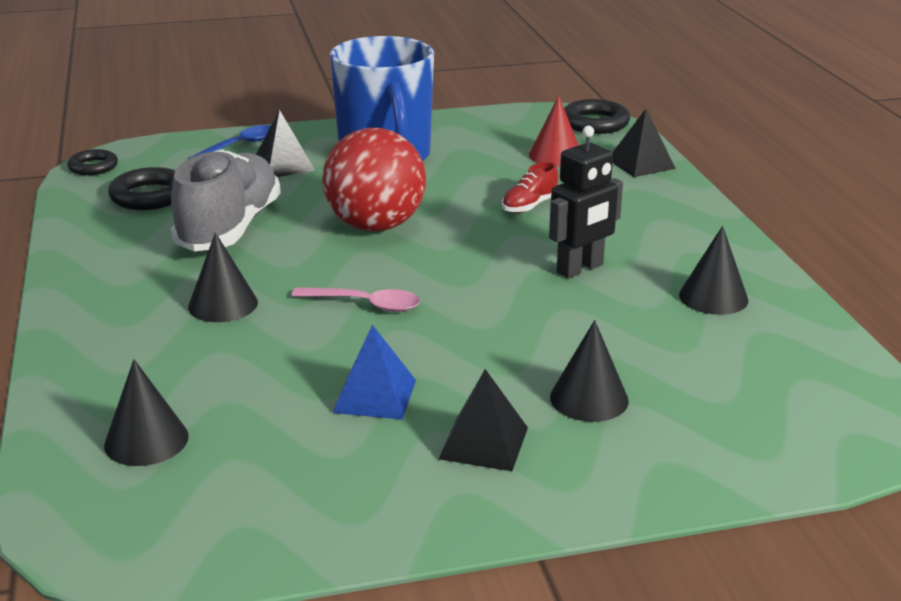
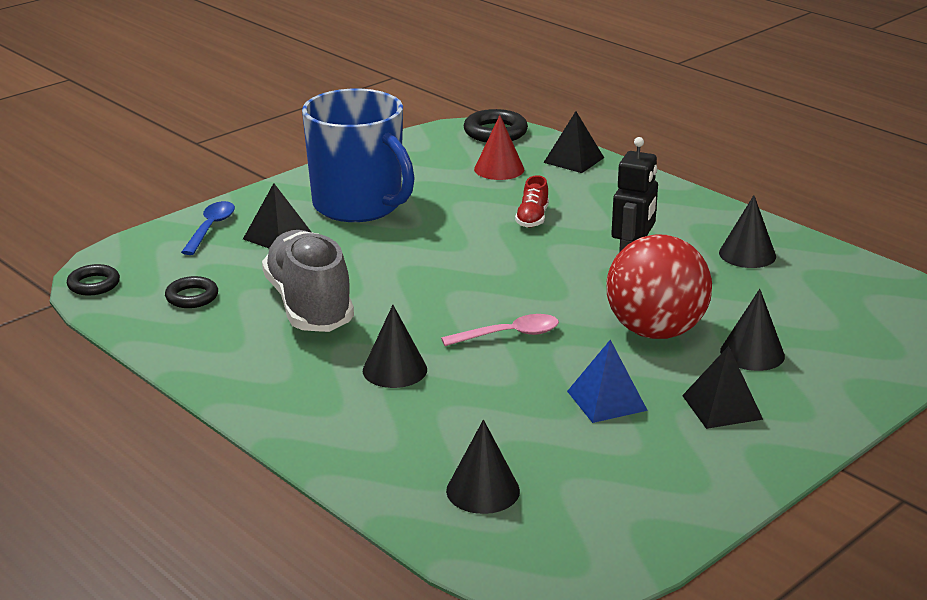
camera: 30 degrees left, 0 degrees up
(149, 196) = (192, 297): black ring -> black ring, size x0.66
(375, 226) = (431, 269): red ball -> red ball (655, 331)

